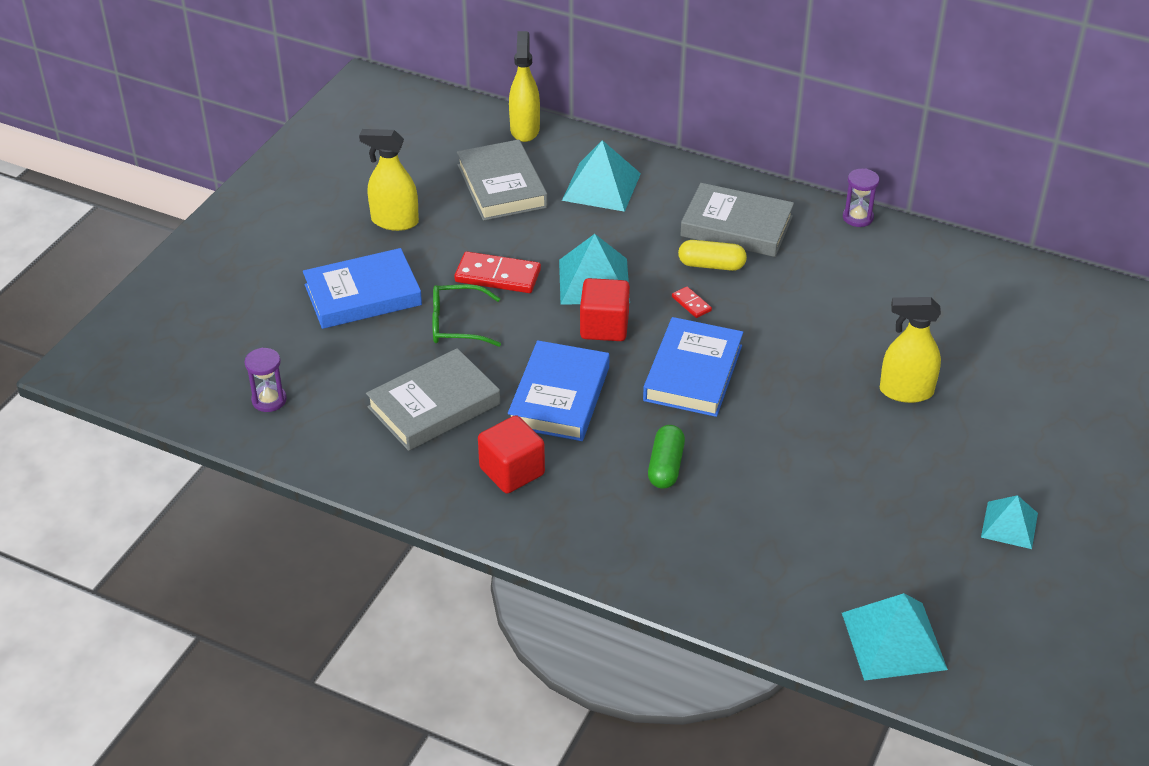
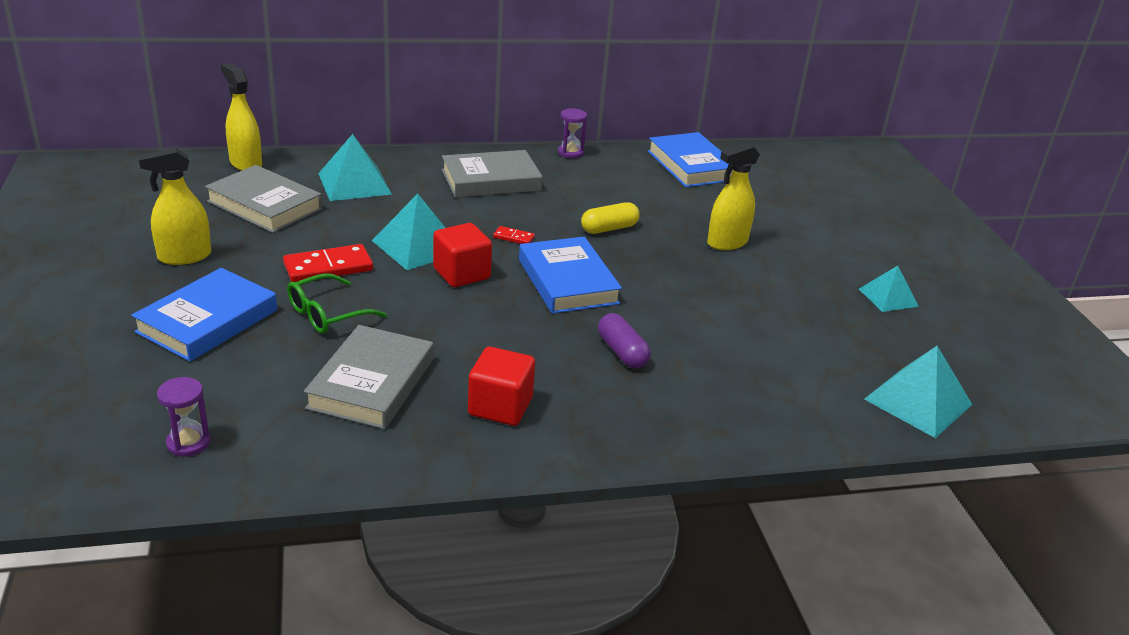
camera: 40 degrees left, 10 degrees down
(559, 397) = (479, 335): blue book -> blue book (691, 165)
(666, 466) = (622, 352): green capsule -> purple capsule
(711, 265) = (500, 209): yellow capsule -> yellow capsule (609, 228)

